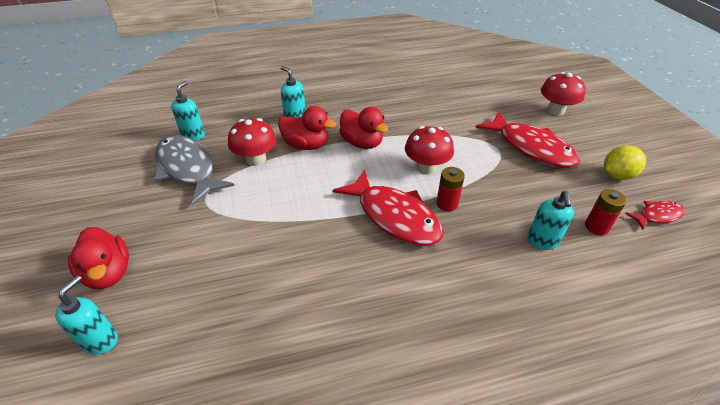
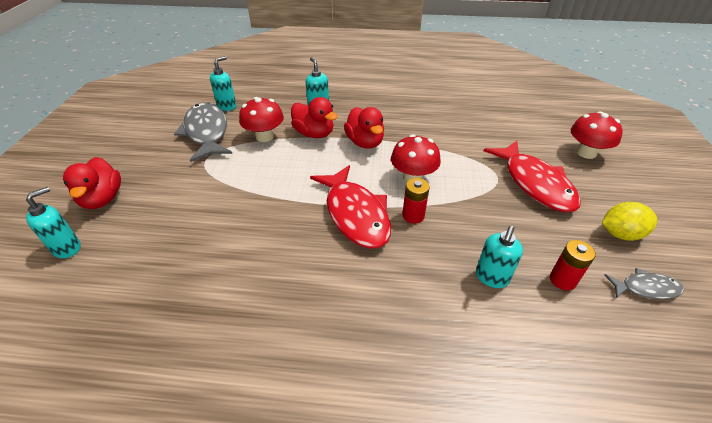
camera: 20 degrees right, 0 degrees up
(657, 215) = (646, 288): red fish -> grey fish

